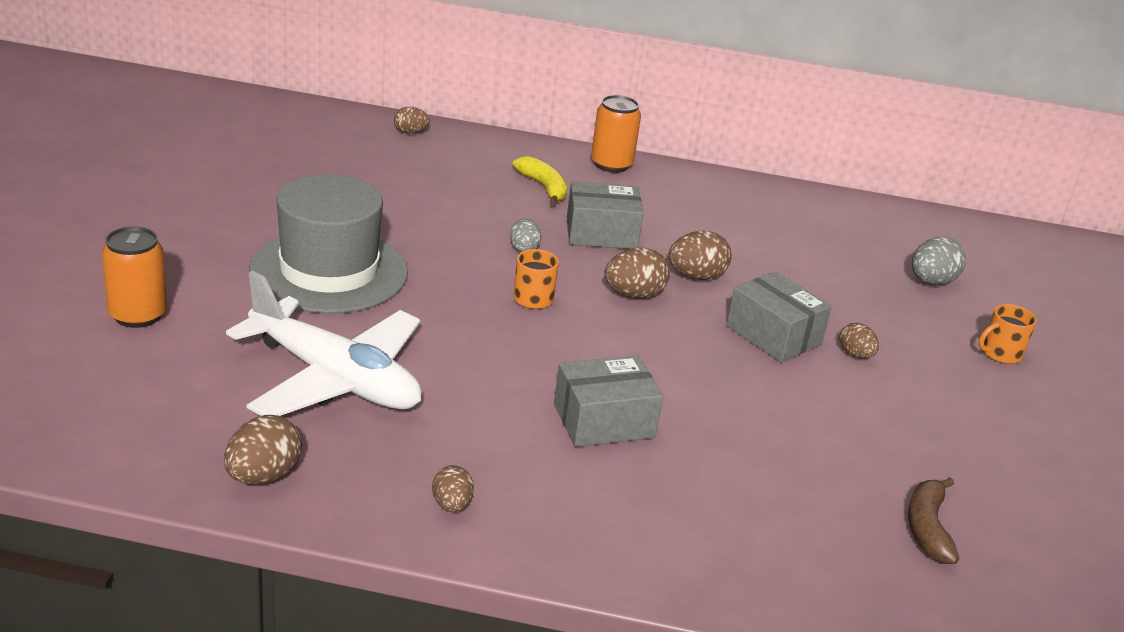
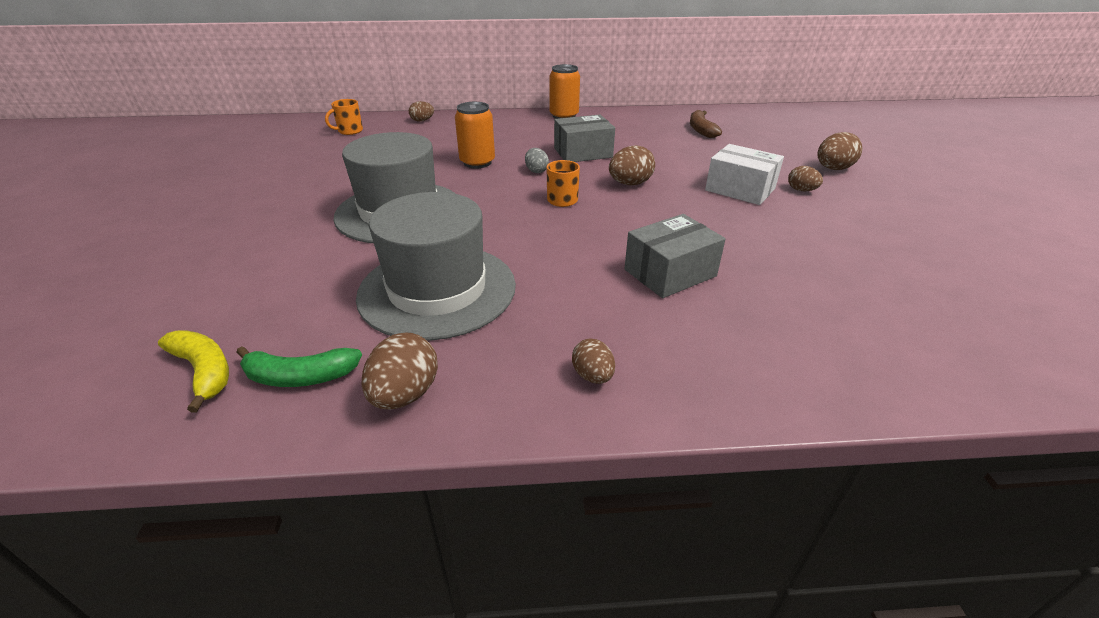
camera: 10 degrees left, 5 degrees up
(138, 315) = (245, 276): orange can -> orange can (477, 162)
(170, 435) = (300, 376): none -> green banana
(335, 379) = (437, 290): white plane -> grey hat
(543, 187) = (528, 135): yellow banana -> yellow banana (204, 371)
(696, 276) = (662, 165): brown egg -> brown egg (833, 169)
(773, 335) = (740, 189): grey box -> white box
(927, 528) = (962, 295): brown banana -> brown banana (701, 130)
(931, 282) = (805, 141): grey egg -> none
(1000, 353) = (885, 171): orange mug -> orange mug (349, 131)

